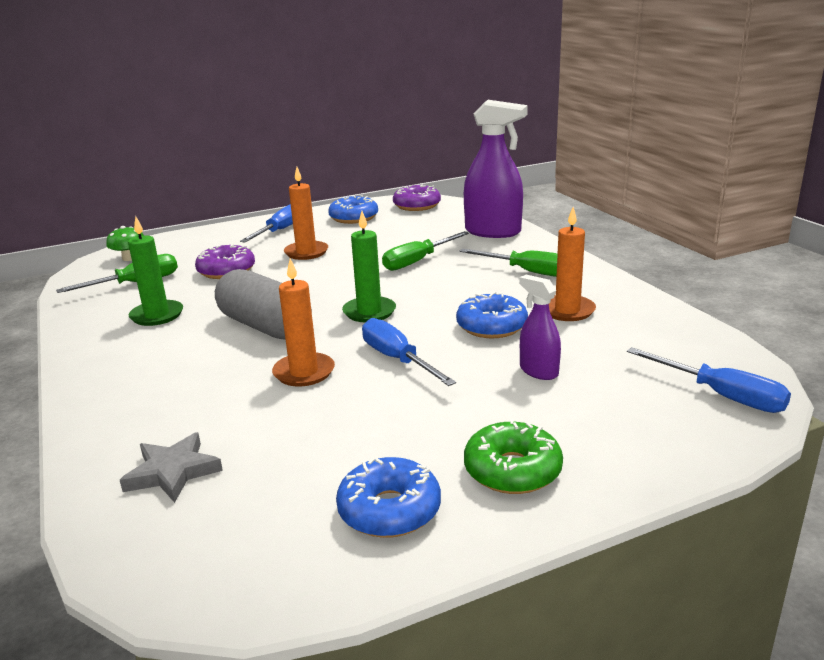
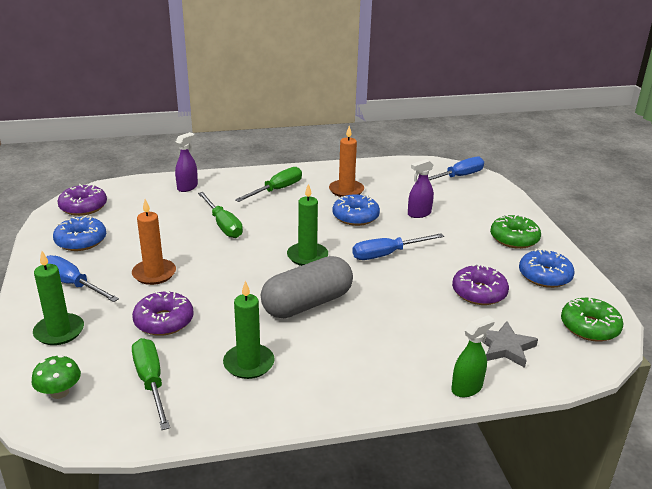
camera: 80 degrees left, 5 degrees up
(88, 444) = (467, 388): none -> green spray bottle
(209, 241) = (59, 331): none -> green candle
(228, 566) = (589, 327): none -> green donut
(304, 372) = (391, 291): orange candle -> none
(316, 441) = (479, 292): none -> purple donut
(493, 232) = (187, 187): purple spray bottle -> purple spray bottle, size x0.53

